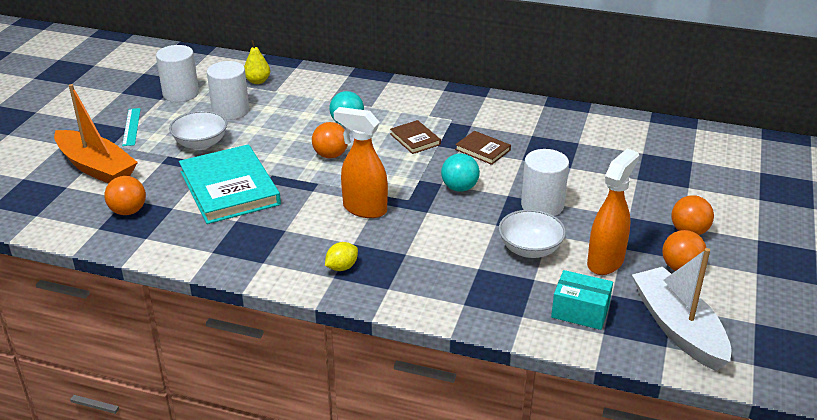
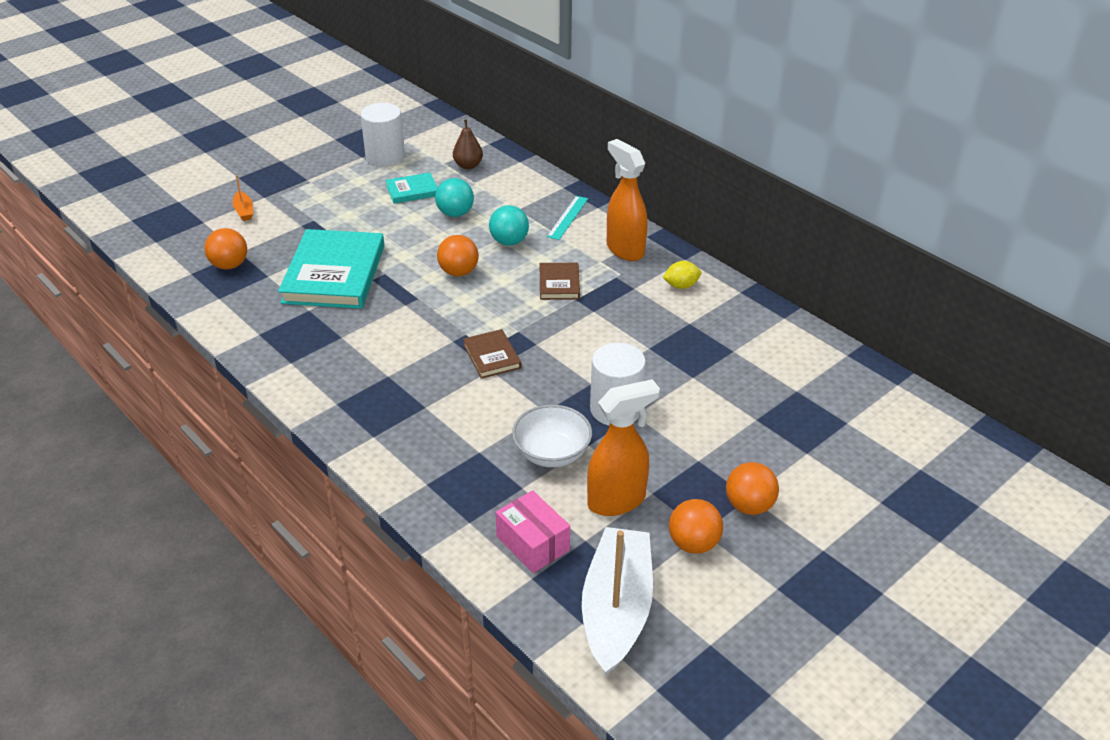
camera: 30 degrees right, 5 degrees up
(96, 167) = (244, 211): orange boat -> orange boat, size x0.41
(131, 127) = (310, 178): turquoise ruler -> turquoise ruler (567, 217)
(201, 144) = (353, 217): white bowl -> none
(230, 111) = (412, 191): white cylinder -> turquoise book
(257, 81) = (468, 165): yellow pear -> brown pear
(342, 267) = (353, 396): yellow lemon -> yellow lemon (681, 286)
(364, 209) = (433, 343): orange spray bottle -> orange spray bottle (624, 249)
(459, 188) = (549, 356): turquoise ball -> turquoise ball (455, 213)
(482, 150) = (617, 321): brown book -> brown book (492, 356)
(580, 311) = (532, 543): turquoise box -> pink box

